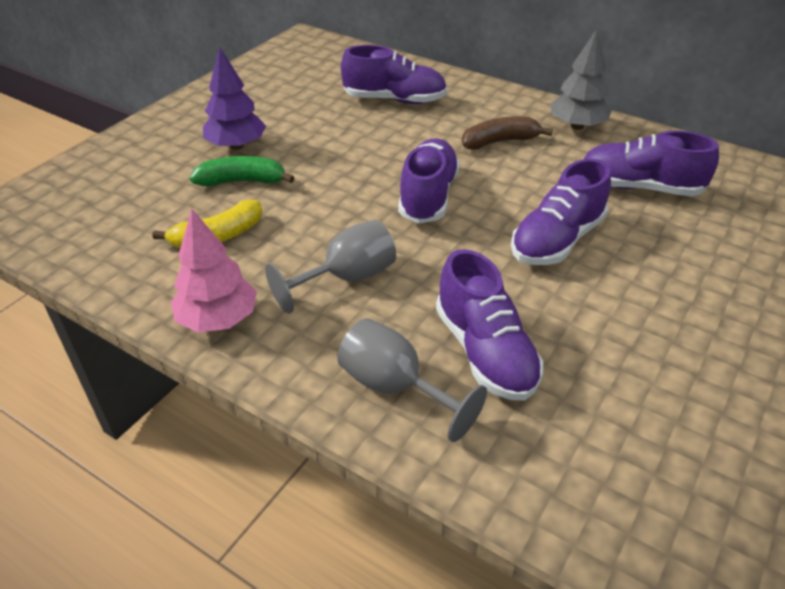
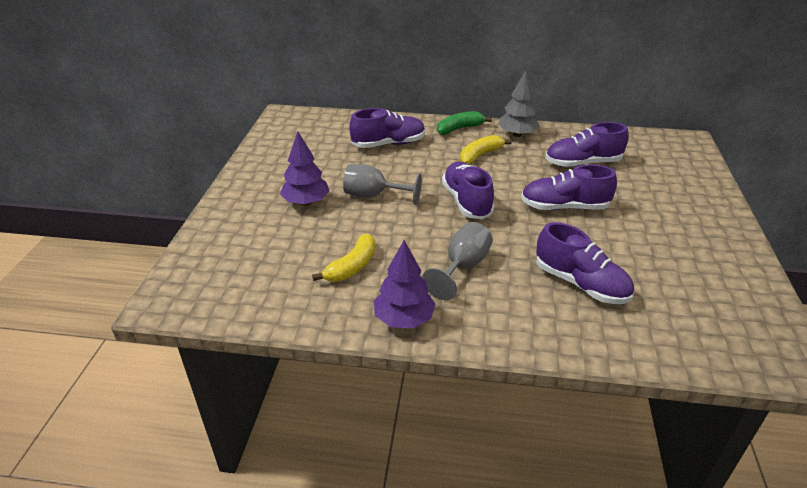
camera: 25 degrees left, 5 degrees down
(218, 319) = (404, 319): pink tree -> purple tree
(242, 181) = (334, 225): green banana -> green banana (459, 129)
(394, 387) = (549, 321): grey goblet -> grey goblet (373, 196)
(500, 141) = (480, 155): brown banana -> yellow banana
(557, 240) = (564, 207): purple shoe -> purple shoe turned 75 degrees clockwise

